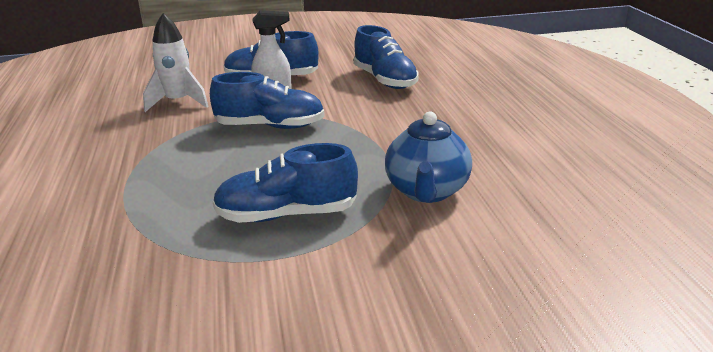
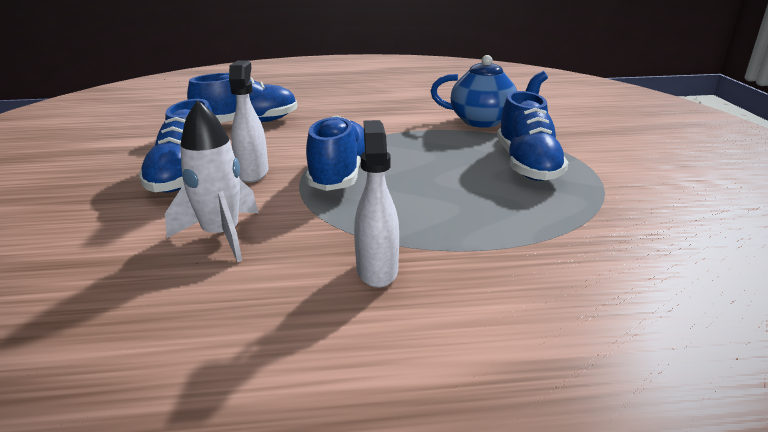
camera: 85 degrees left, 0 degrees up
(114, 151) = (377, 270): none -> white spray bottle

